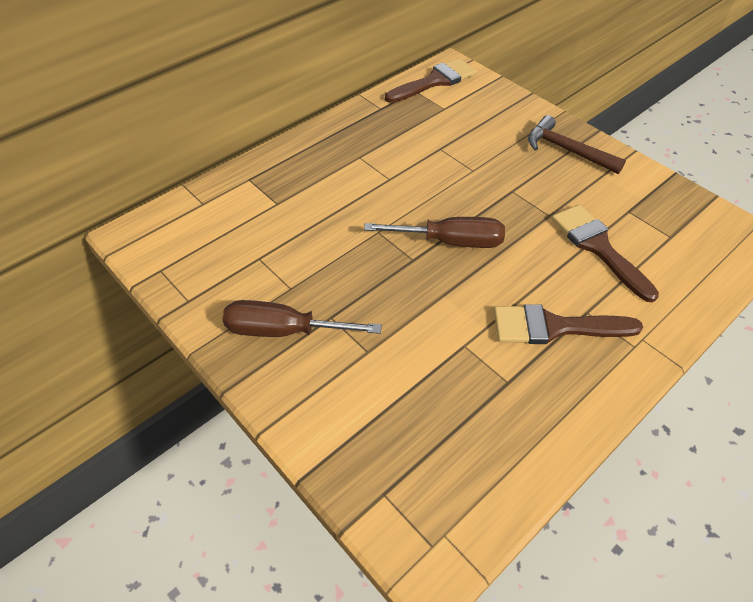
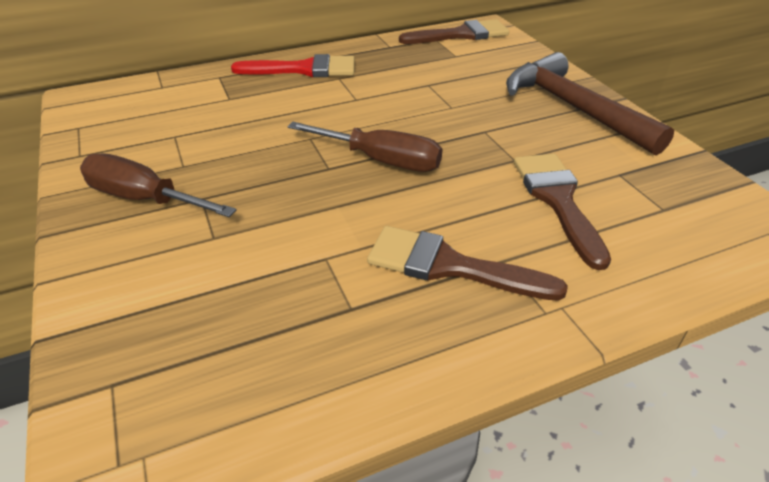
camera: 20 degrees right, 10 degrees down
(322, 153) = (304, 69): none -> red brush
(567, 150) = (573, 108): brown hammer -> brown hammer, size x1.50

